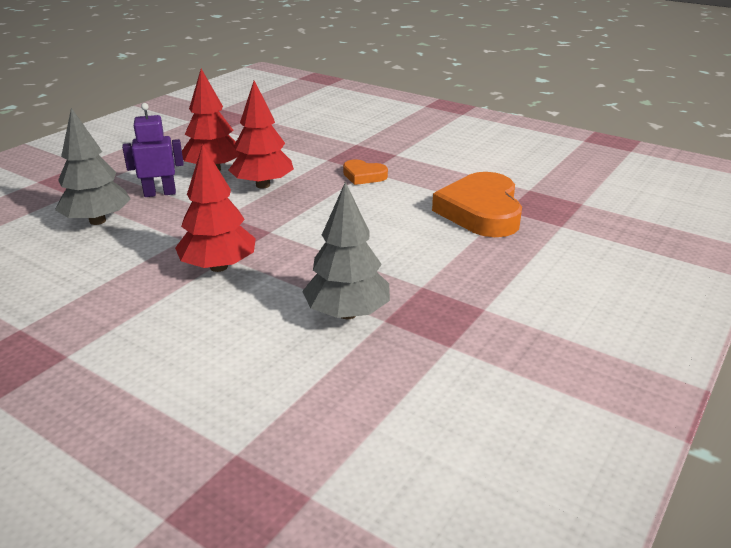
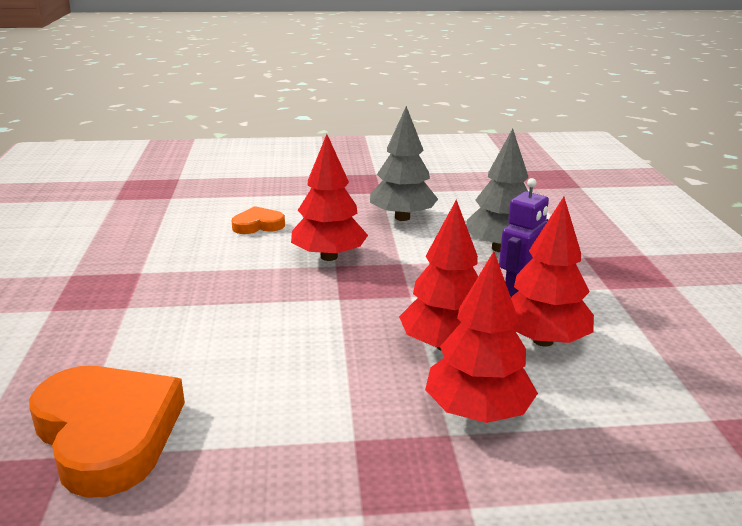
camera: 140 degrees right, 5 degrees down
(302, 160) = (477, 412): none -> red tree
(347, 313) = (177, 265): grey tree -> grey tree (402, 217)
(363, 176) = (348, 424): orange heart -> orange heart (258, 225)

